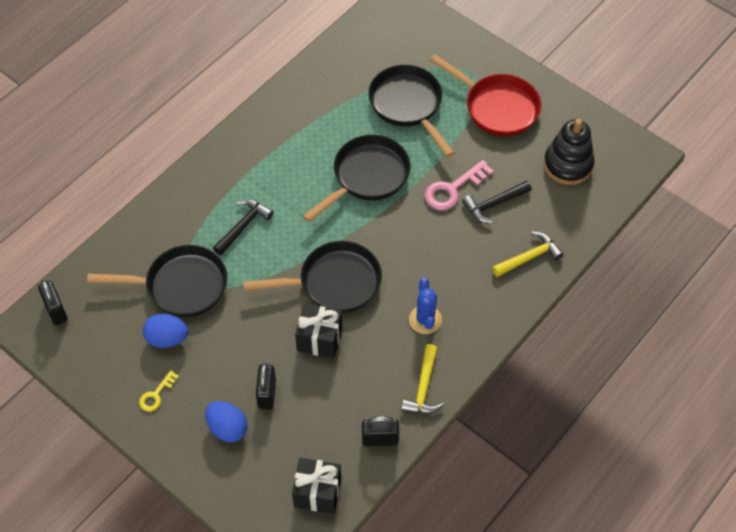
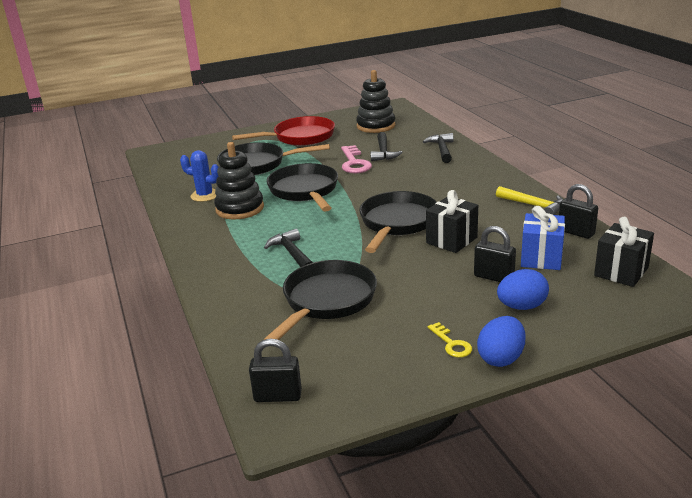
camera: 60 degrees left, 30 degrees down
(167, 338) = (384, 322): blue egg -> blue egg (501, 358)
(307, 143) = (240, 208): none -> black stacking toy
(316, 422) = (541, 258): none -> blue gift
(380, 439) = (576, 232): black padlock -> black padlock turned 75 degrees counterclockwise
(425, 320) = (467, 193): blue cactus -> blue cactus (205, 195)
(529, 257) = (442, 150): yellow hammer -> black hammer

